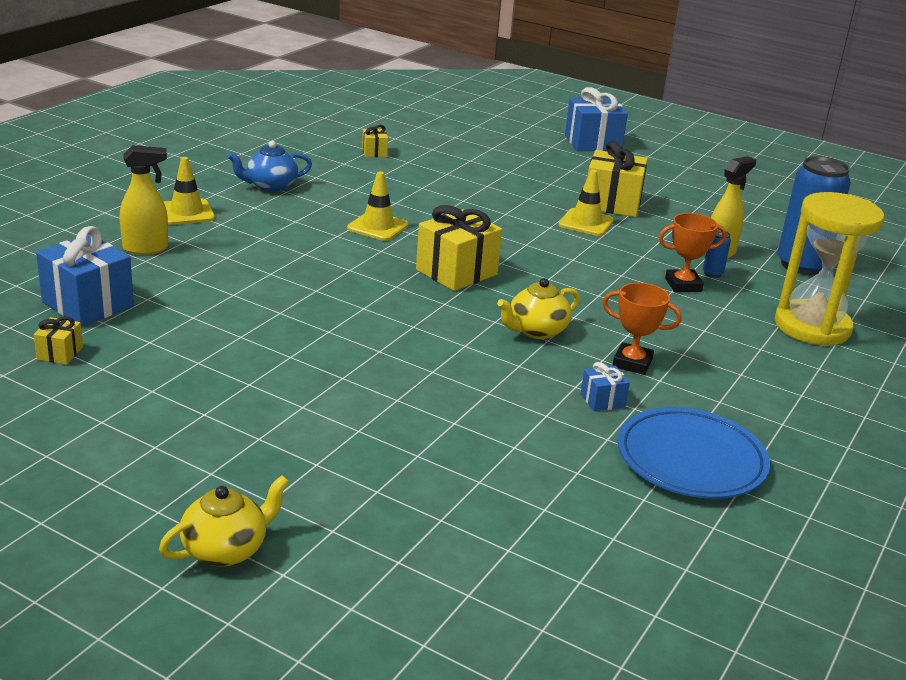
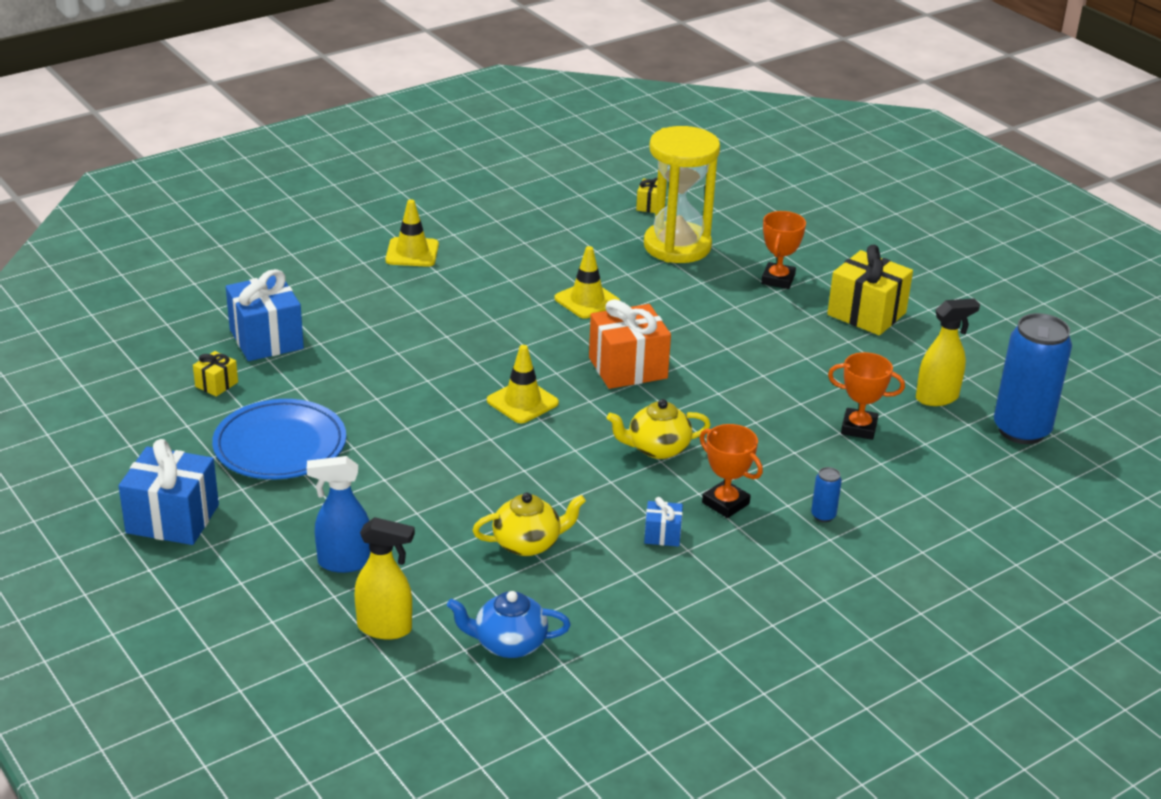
camera: 25 degrees right, 5 degrees up
(146, 248) = (350, 288): yellow spray bottle -> yellow spray bottle (385, 628)
(226, 549) = (242, 590): yellow teapot -> yellow teapot (528, 543)
(270, 186) = (513, 233): blue teapot -> blue teapot (508, 644)
(319, 494) = (343, 562): none -> blue spray bottle
(456, 272) = (628, 368): yellow gift -> orange gift
(522, 190) = (778, 279): none -> orange trophy
(586, 223) = (815, 333): yellow traffic cone -> yellow traffic cone (522, 402)
(593, 143) = (913, 229): blue gift -> blue gift (172, 519)
(691, 460) = (697, 612): blue plate -> blue plate (280, 446)
(712, 273) = (905, 421): blue can -> blue can (823, 516)
(812, 327) = (960, 505): yellow hourglass -> yellow hourglass (677, 246)

